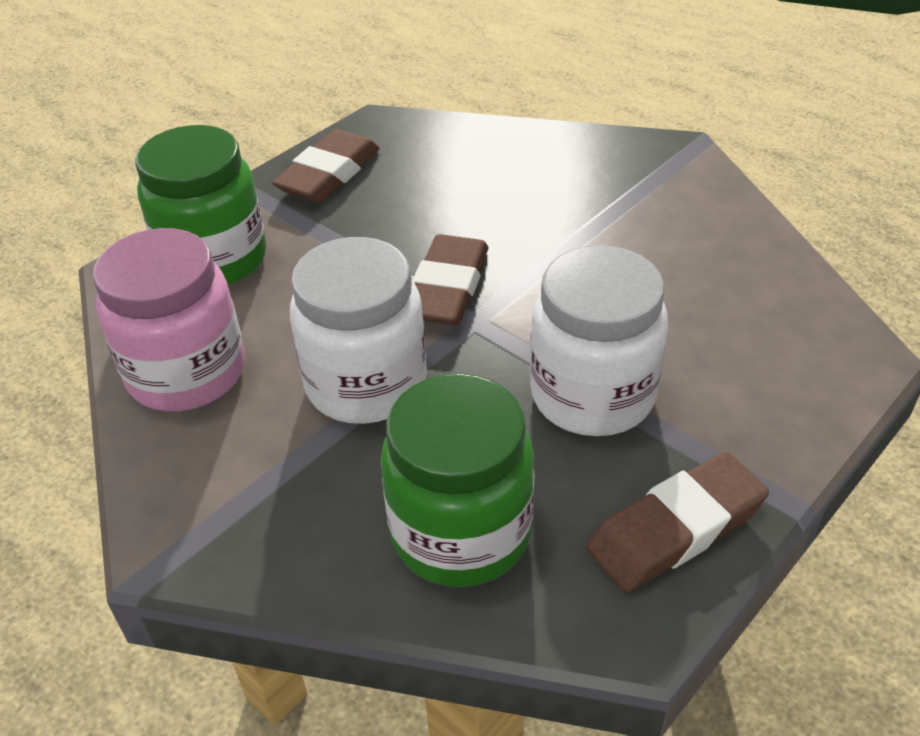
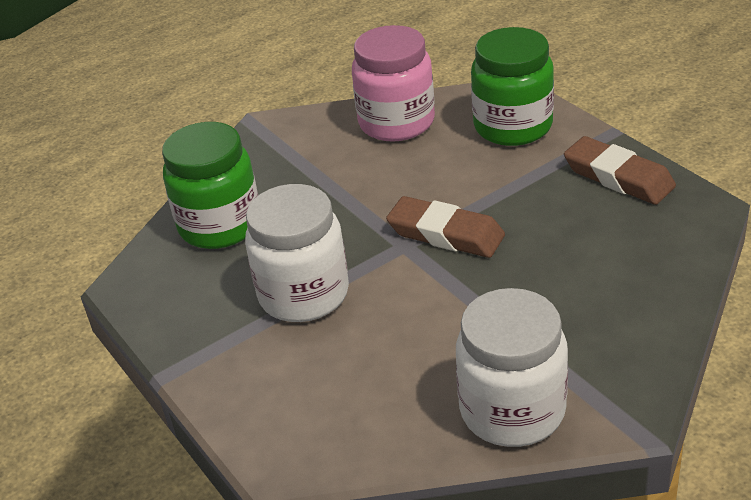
camera: 105 degrees right, 5 degrees down
(366, 384) = (357, 193): white jar -> white jar (512, 411)
(675, 529) = (175, 314): brown eraser -> none

